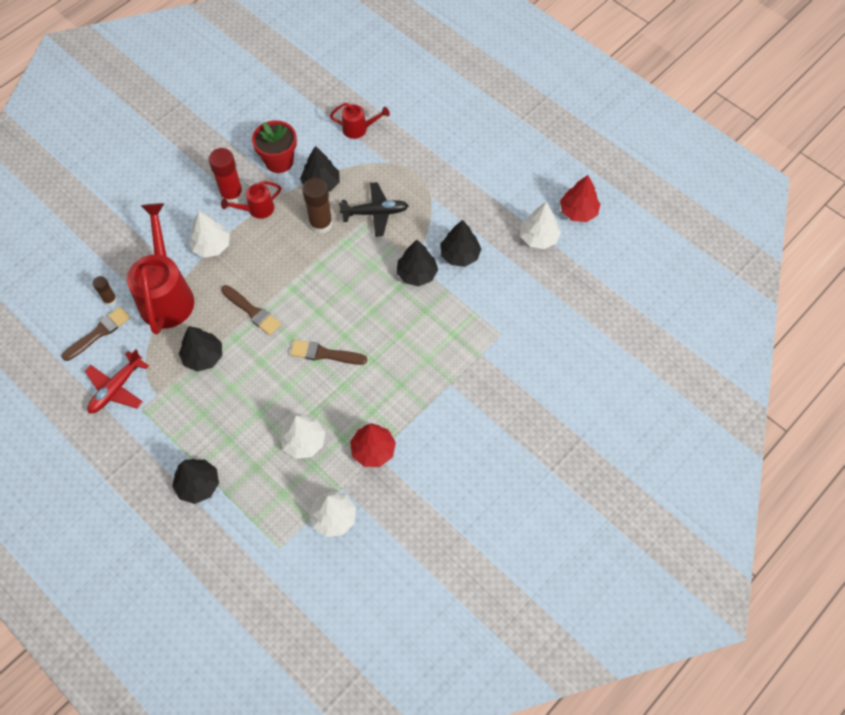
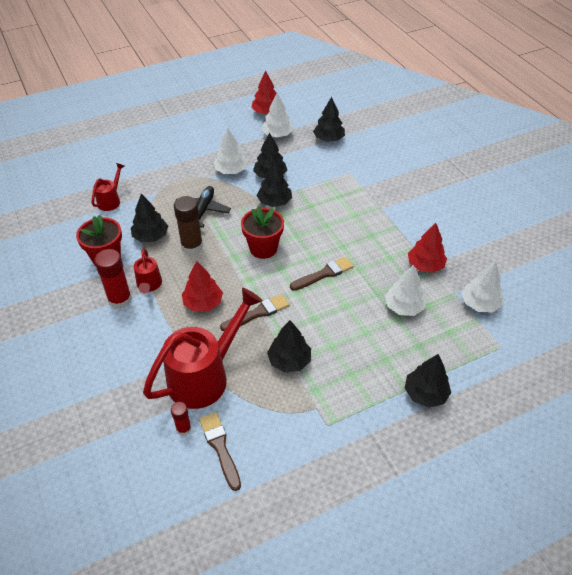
camera: 70 degrees left, 15 degrees down
(110, 299) = (183, 428): brown glue stick -> red glue stick
(116, 388) = (295, 443): red plane -> none
(167, 295) = (205, 376): red watering can -> red watering can turned 120 degrees clockwise
(211, 246) = (169, 328): white tree -> white tree (231, 171)
(250, 261) = (203, 303): none -> red tree
(324, 354) = (324, 274): brown brush -> brown brush turned 150 degrees counterclockwise
(341, 287) = (263, 248): none -> red flower pot
(556, 294) = (328, 139): none -> black tree

